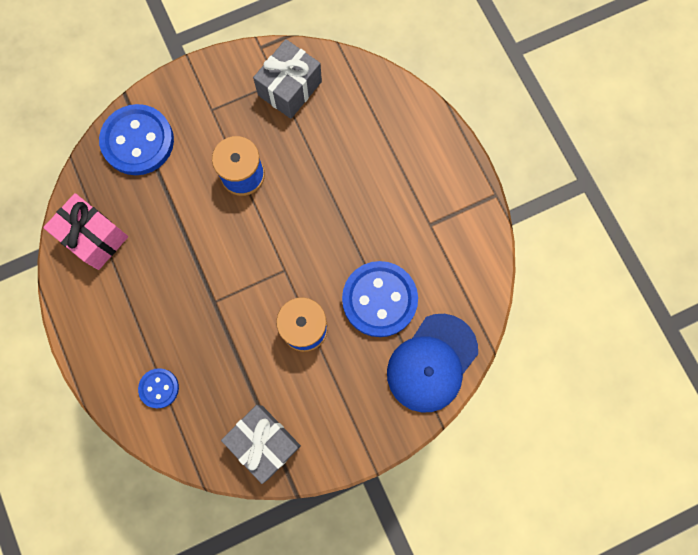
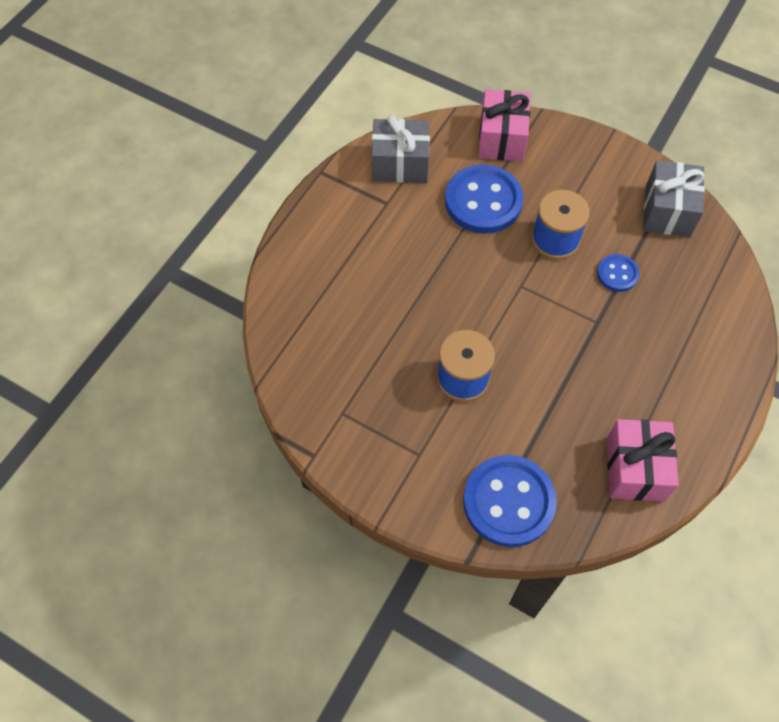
camera: 125 degrees left, 15 degrees down
(159, 388) = (704, 314): blue button -> blue button (617, 274)
(290, 88) = (340, 396): grey gift -> grey gift (400, 164)
(432, 363) = (502, 139): blue cap -> pink gift

